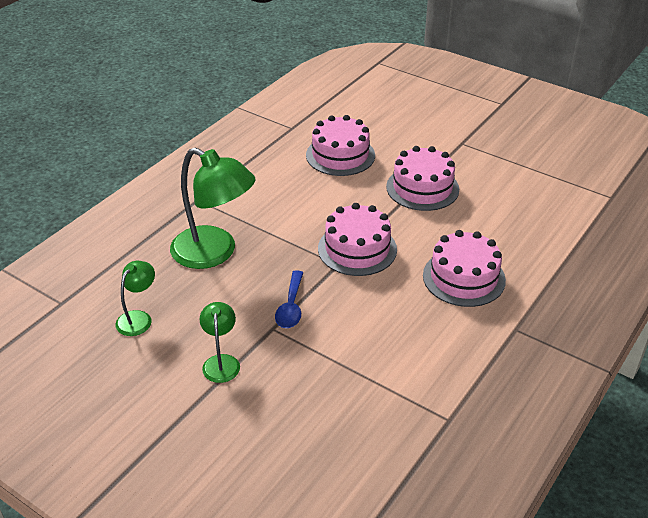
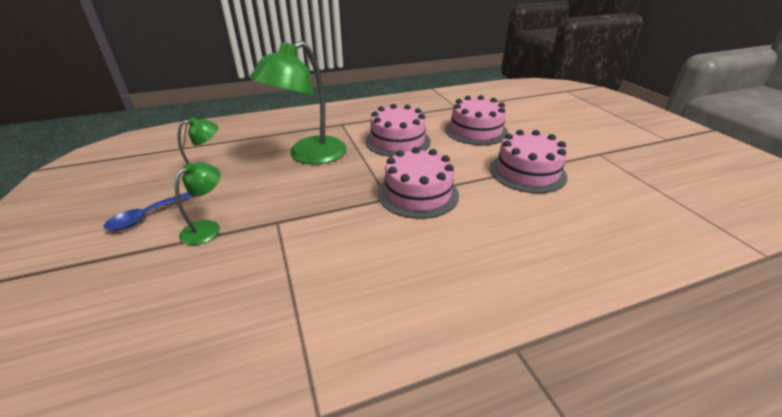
camera: 35 degrees right, 5 degrees down
(214, 253) = (309, 156): green lamp -> green lamp turned 60 degrees clockwise
(291, 307) = (311, 212): blue spoon -> blue spoon (148, 216)
(463, 278) = (499, 260): pink cake -> pink cake (397, 141)

